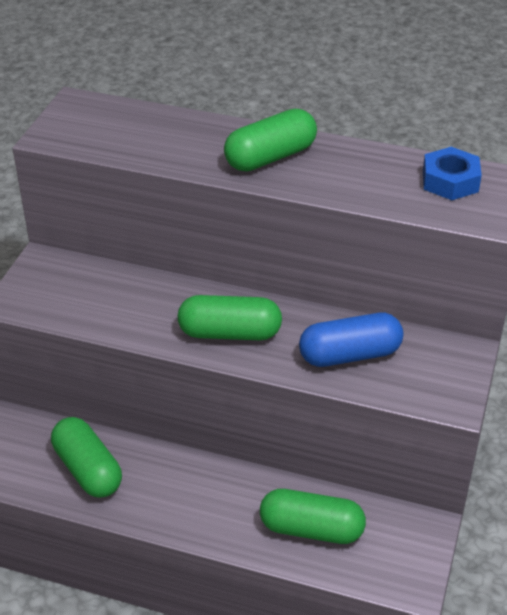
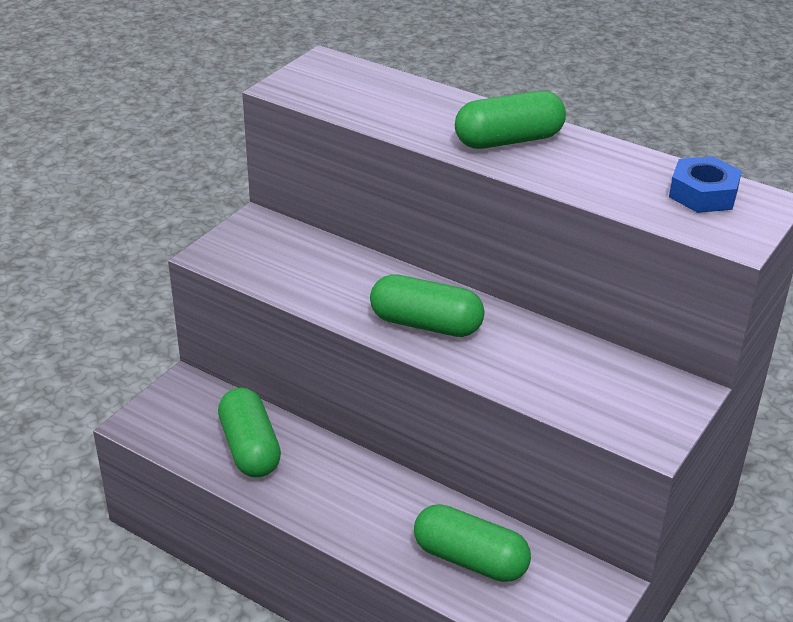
camera: 15 degrees right, 5 degrees down
(350, 355) = (551, 370): blue capsule -> none

